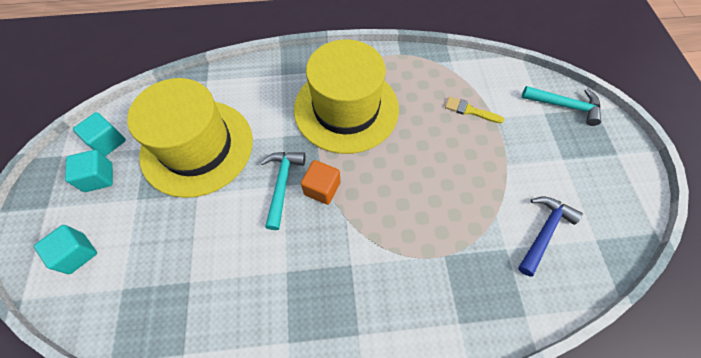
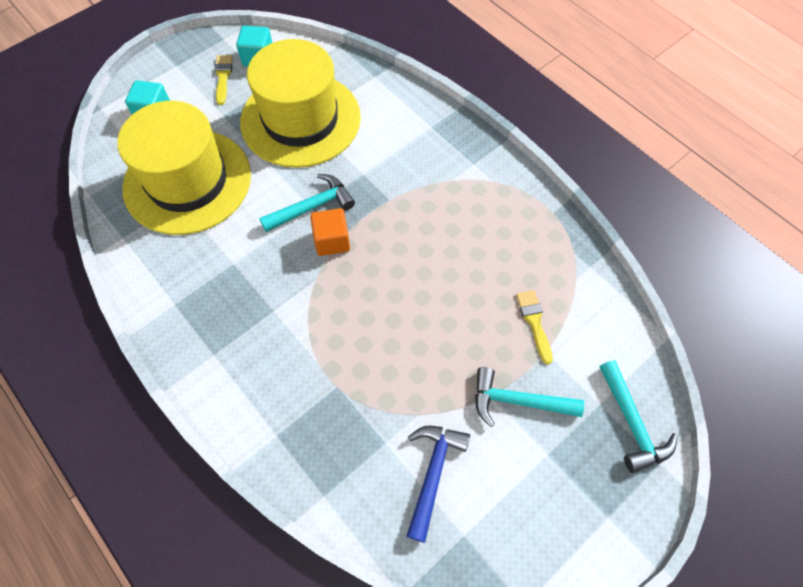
camera: 55 degrees right, 0 degrees up
(99, 177) = (223, 77): turquoise cube -> yellow brush
(346, 108) = (437, 205): yellow hat -> yellow hat (187, 181)
(519, 153) = (517, 401): none -> turquoise hammer
(544, 232) = (433, 473): blue hammer -> blue hammer turned 75 degrees counterclockwise

